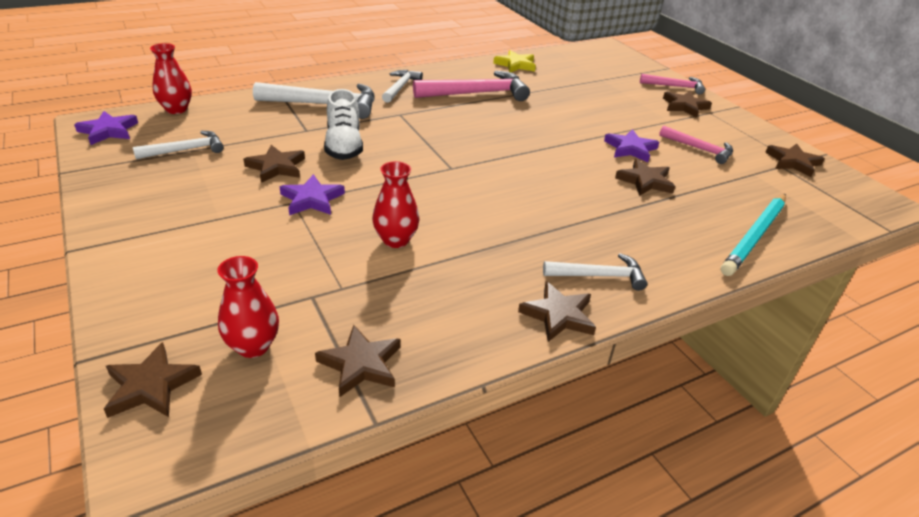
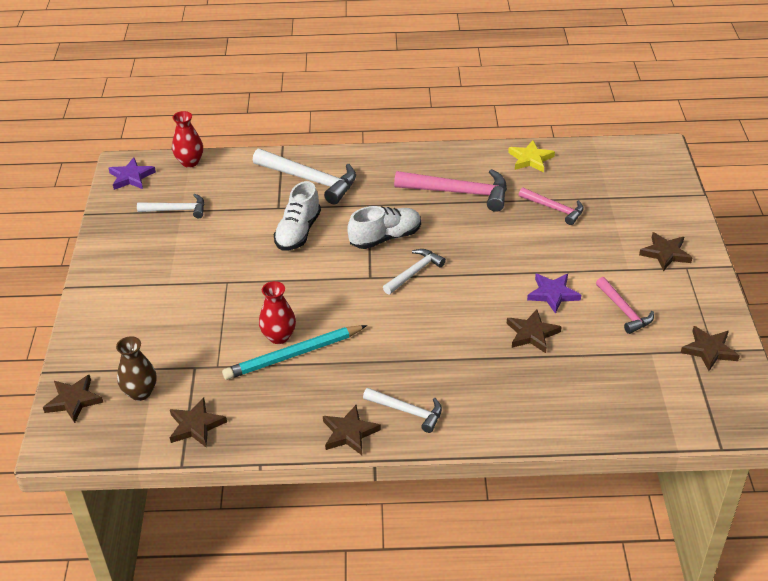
camera: 30 degrees right, 5 degrees up
(253, 346) = (140, 392): red vase -> brown vase
(276, 167) = (233, 243): brown star -> none
(312, 199) = (241, 282): purple star -> none
(400, 87) = (391, 170): white hammer -> white hammer (414, 272)
(438, 135) = (385, 238): none -> white shoe
(675, 86) = (683, 224): pink hammer -> pink hammer (554, 209)
(754, 236) = (577, 415): turquoise pencil -> turquoise pencil (293, 355)

